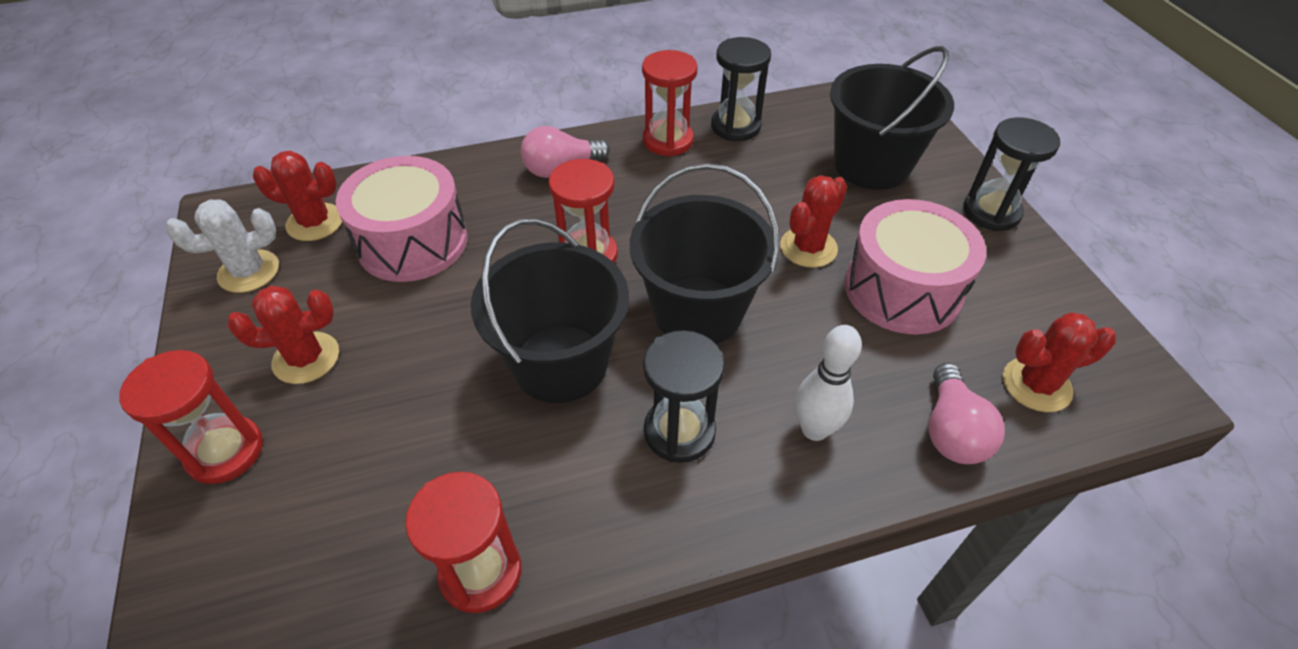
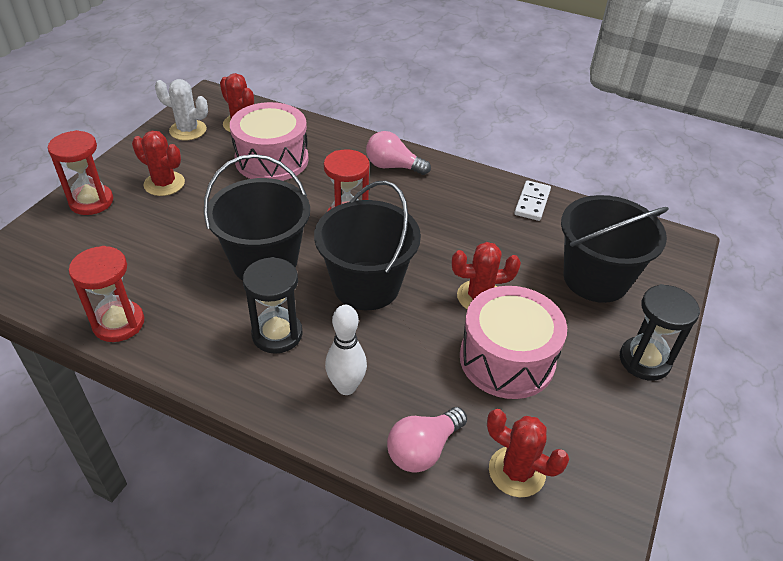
camera: 40 degrees right, 5 degrees down
(668, 140) = (476, 186): red hourglass -> none
(735, 126) = (532, 202): black hourglass -> white domino

